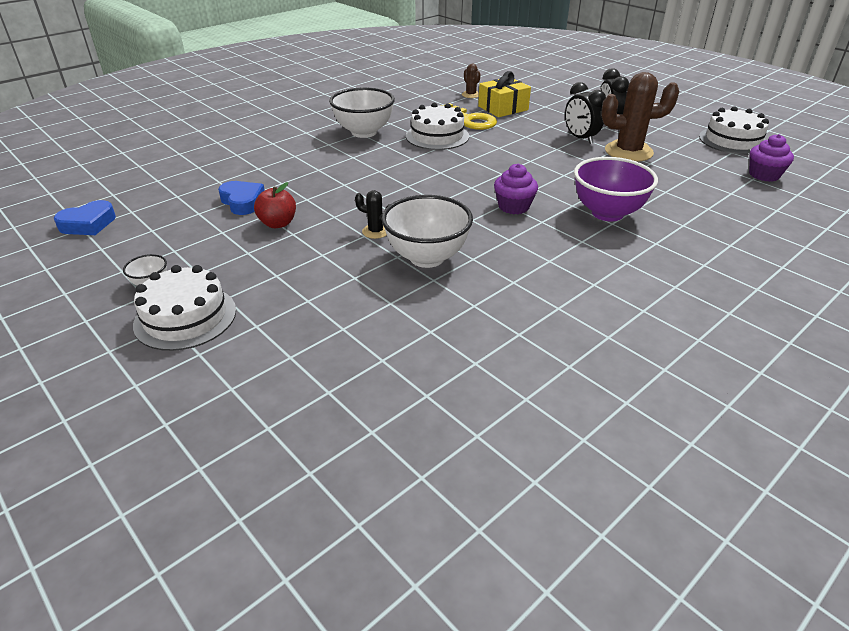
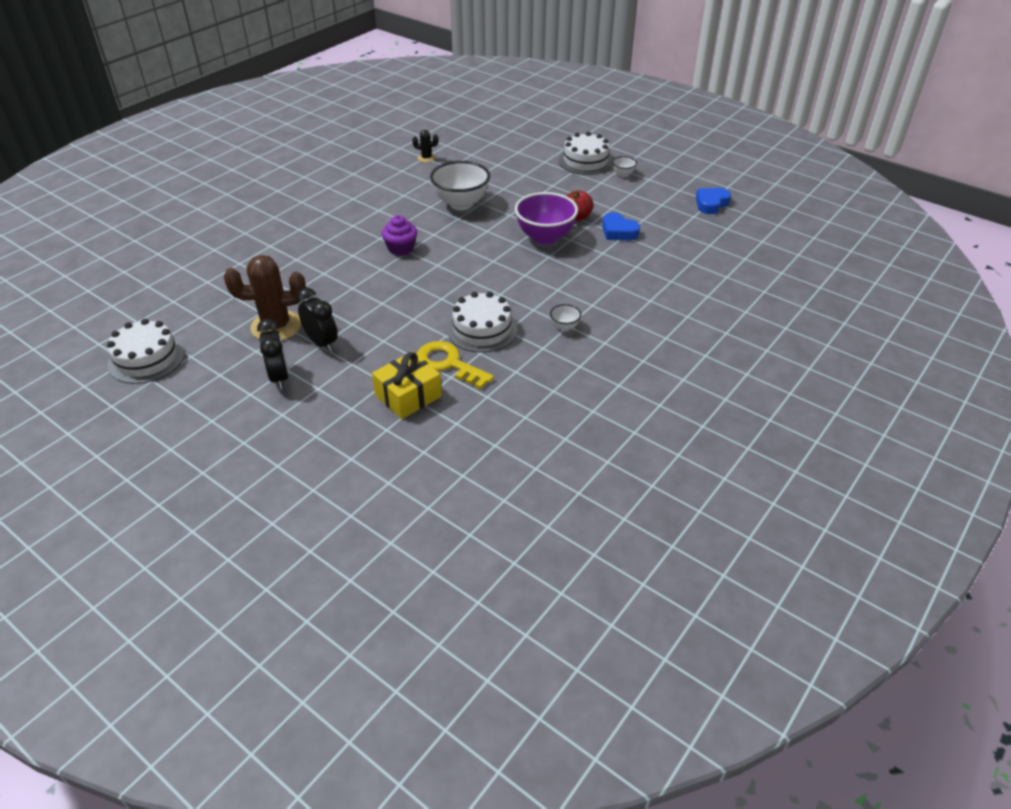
camera: 170 degrees right, 5 degrees up
(364, 132) = (564, 327): white bowl -> white bowl, size x0.44
(375, 231) = (503, 218): black cactus -> black cactus (426, 158)
(471, 95) = (454, 425): brown cactus -> none
(607, 213) = (326, 250): purple bowl -> purple bowl (545, 237)
(764, 175) = (157, 307): purple cupcake -> none

